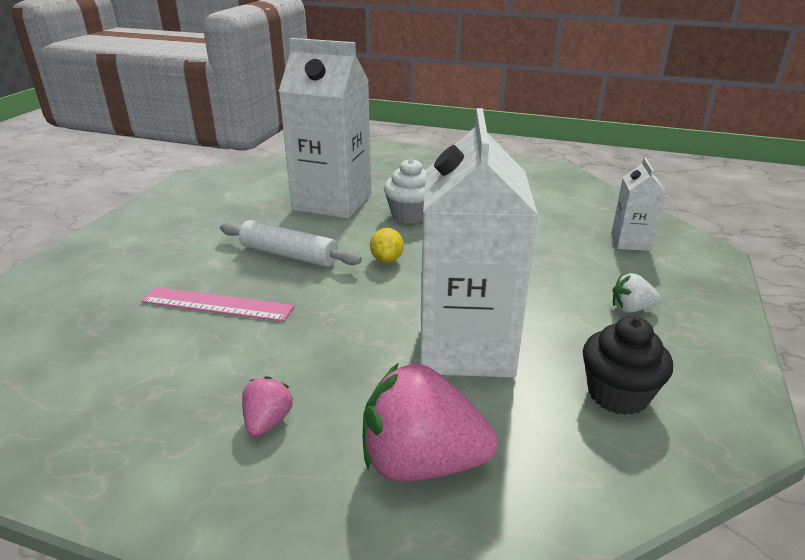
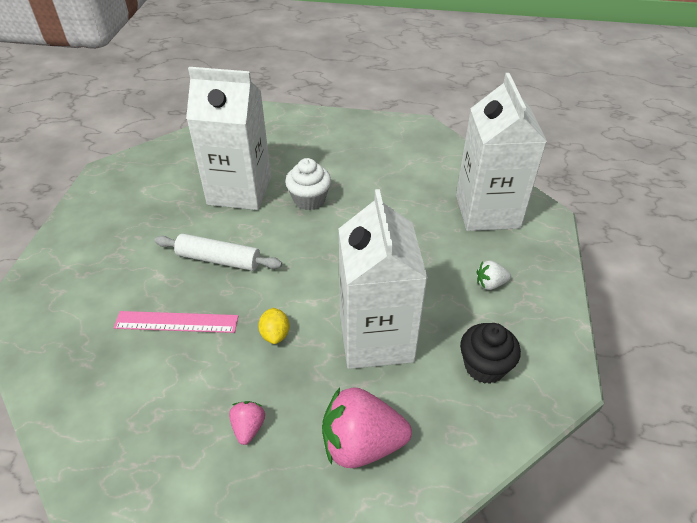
camera: 10 degrees left, 15 degrees up
(387, 259) = (300, 255): yellow lemon -> yellow lemon (275, 334)
(630, 242) = (487, 211): white carton -> white carton, size x2.10

